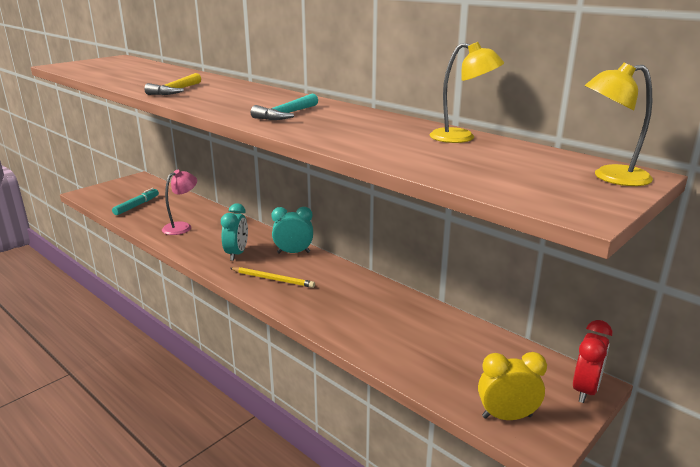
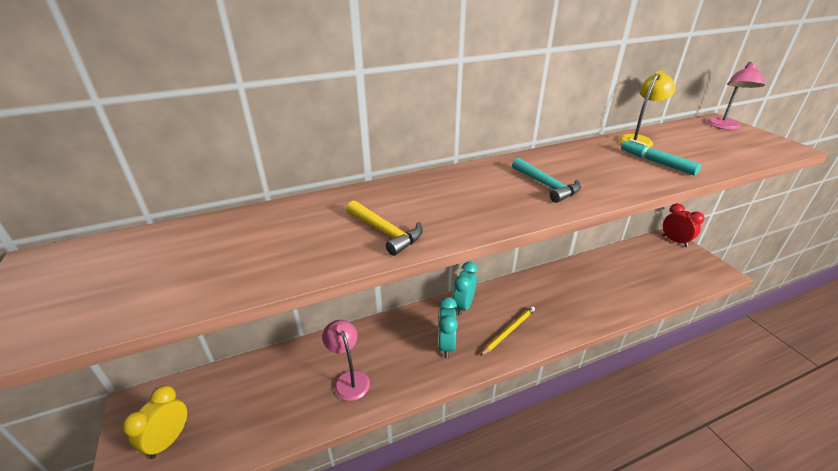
camera: 65 degrees left, 10 degrees up
(137, 206) = (243, 418): turquoise marker -> turquoise marker (656, 162)
(237, 254) = (446, 345): turquoise clock -> turquoise clock turned 120 degrees counterclockwise
(507, 416) = (701, 275): yellow clock -> yellow clock (169, 440)
(610, 177) = (724, 126): yellow lamp -> pink lamp

